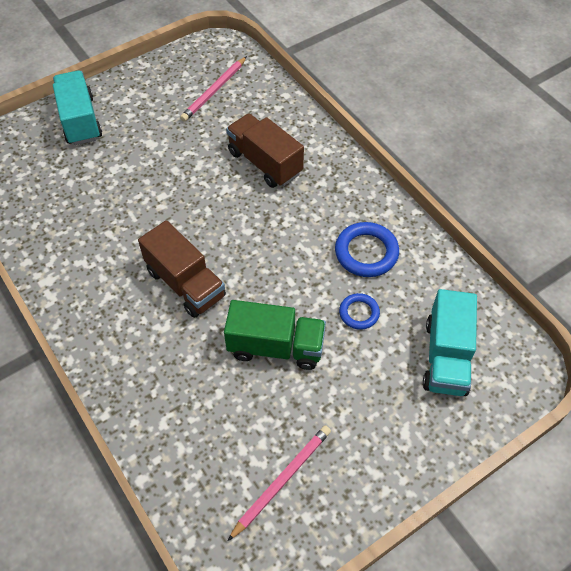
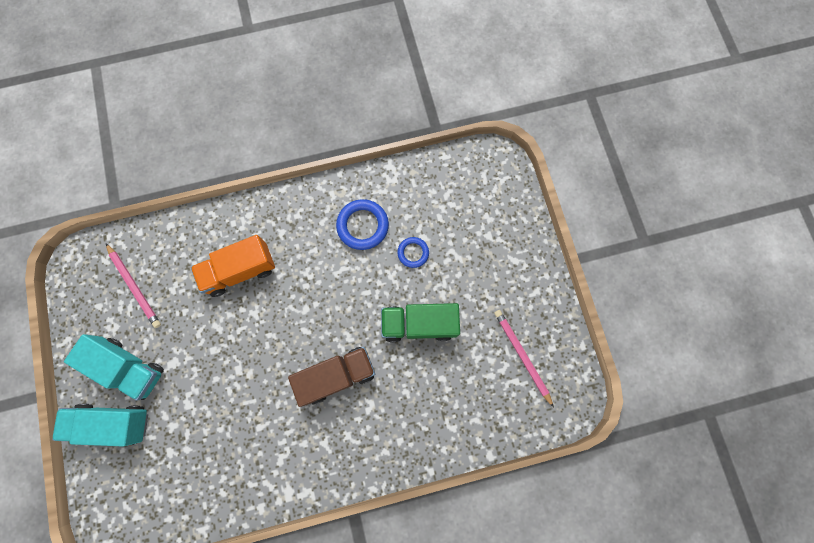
camera: 70 degrees left, 20 degrees up
(265, 163) = (240, 271): brown truck -> orange truck
(275, 347) = (419, 324): green truck -> green truck turned 120 degrees counterclockwise
(446, 357) = (469, 208): turquoise truck -> turquoise truck (129, 368)

